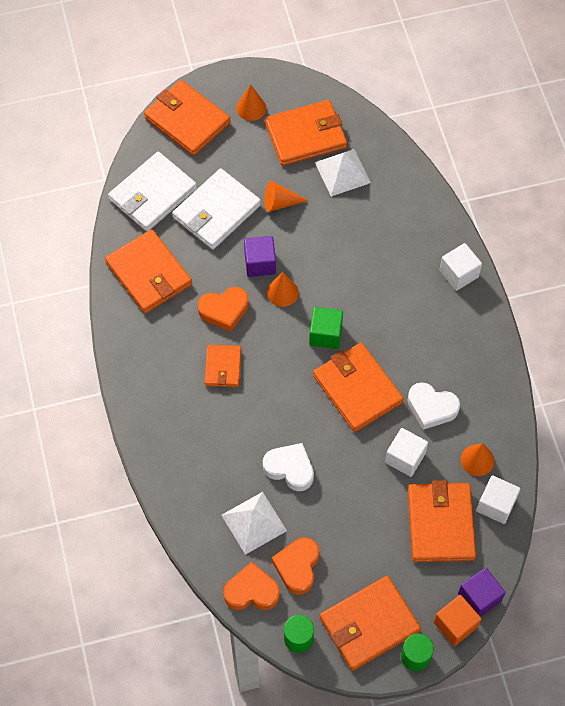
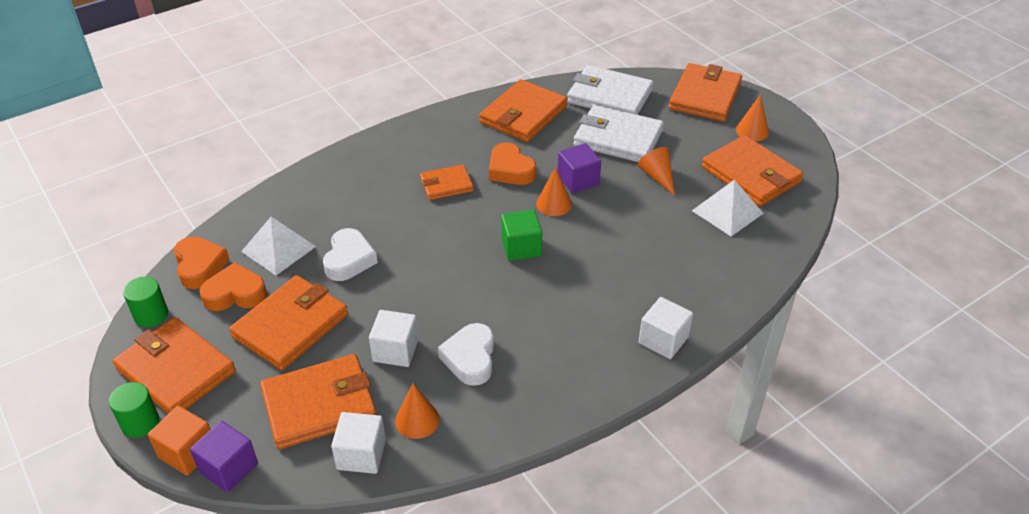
camera: 70 degrees right, 20 degrees down
(357, 388) = (467, 288): orange wallet -> orange wallet (291, 326)

